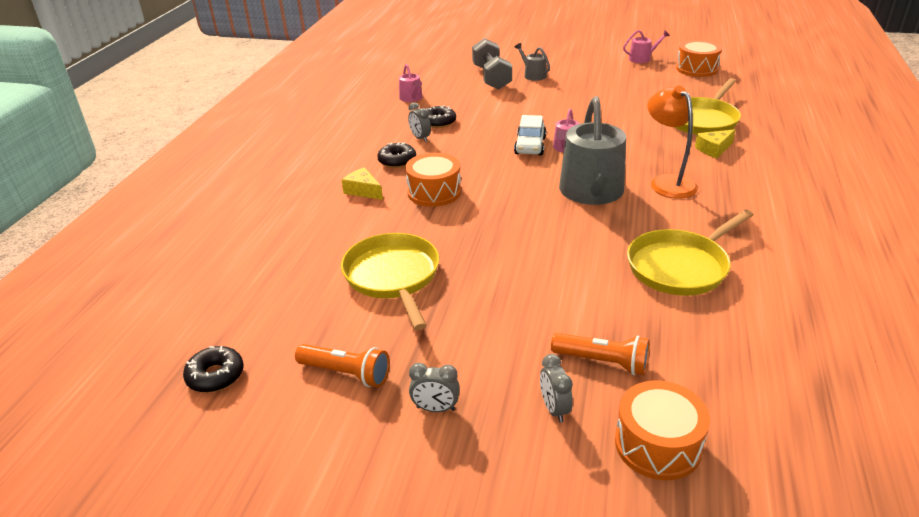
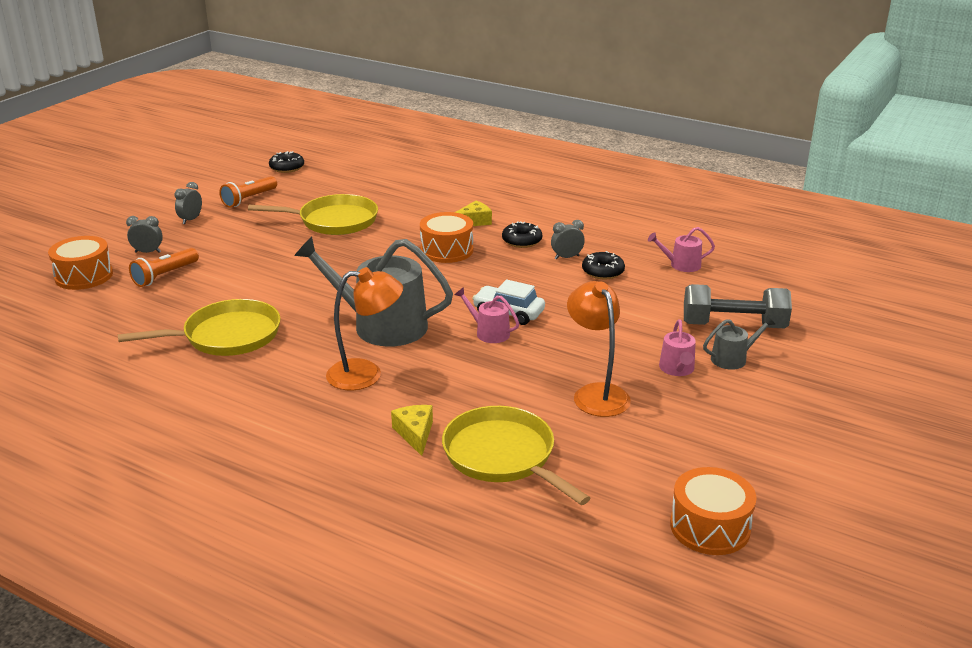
camera: 105 degrees right, 5 degrees down
(609, 105) = (596, 393): none -> orange lamp
(642, 58) = (780, 481): pink watering can -> pink watering can (677, 369)
(680, 266) = (226, 336): yellow pan -> yellow pan turned 90 degrees clockwise

